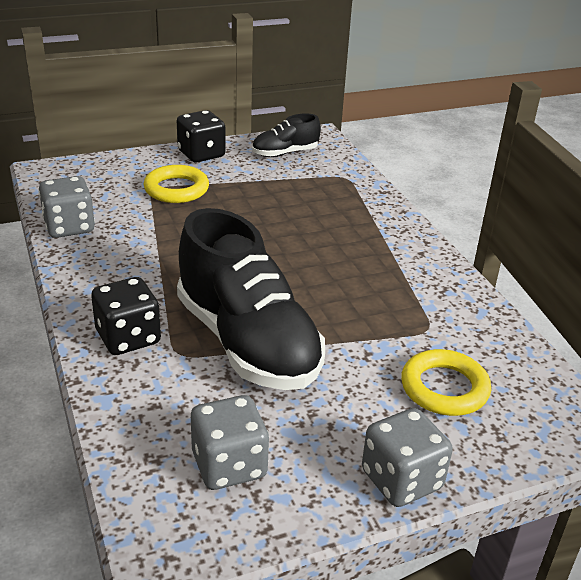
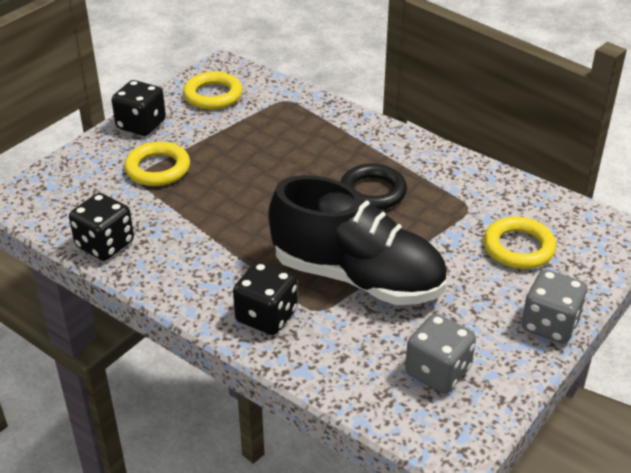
camera: 30 degrees left, 5 degrees up
(69, 227) = (105, 244): grey dice -> black dice
(285, 153) = (213, 95): black shoe -> yellow ring
(344, 277) = (372, 192): none -> black ring

